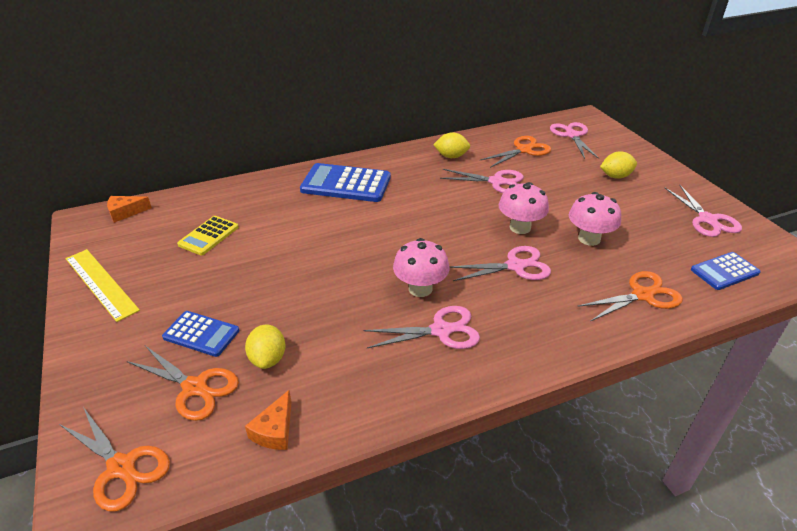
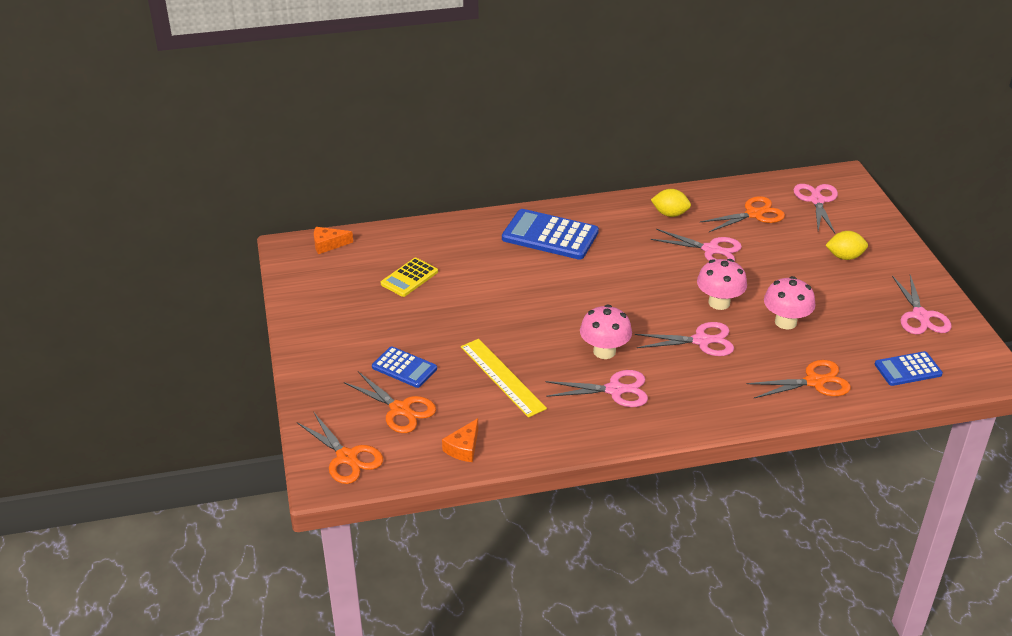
camera: 10 degrees right, 0 degrees up
(101, 283) = (313, 313): yellow ruler -> yellow ruler (502, 377)
(268, 359) = (461, 395): yellow lemon -> none

